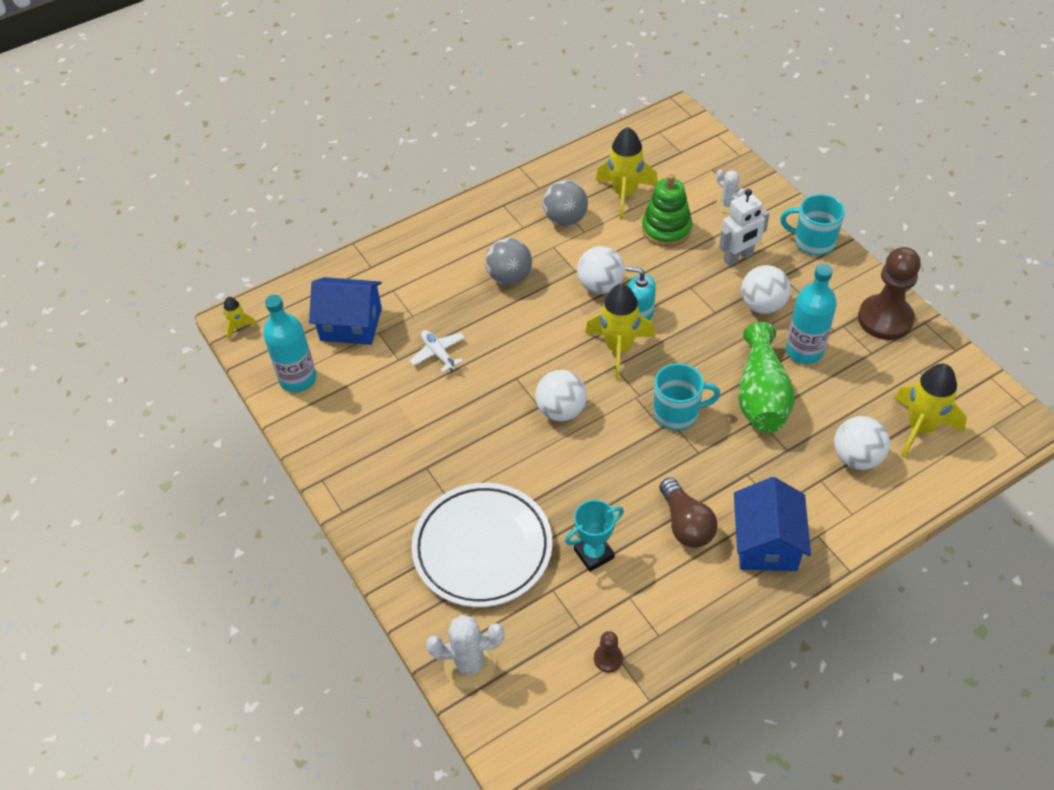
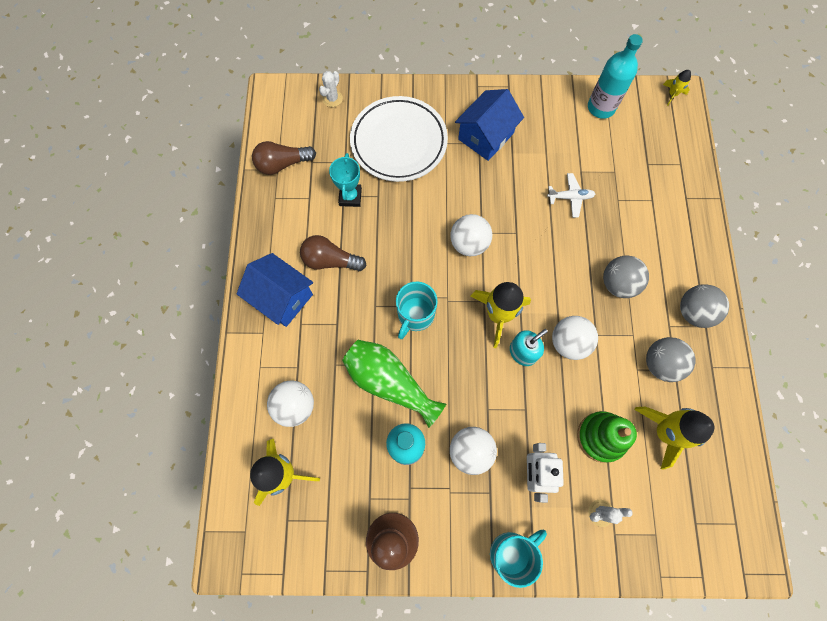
camera: 120 degrees right, 20 degrees up
(351, 324) = (633, 159): blue house -> blue house (486, 136)
(470, 665) = (332, 98): white cactus -> white cactus, size x0.62
(495, 217) = (693, 312): none -> grey ball
(608, 658) = (282, 164): brown pawn -> brown light bulb

